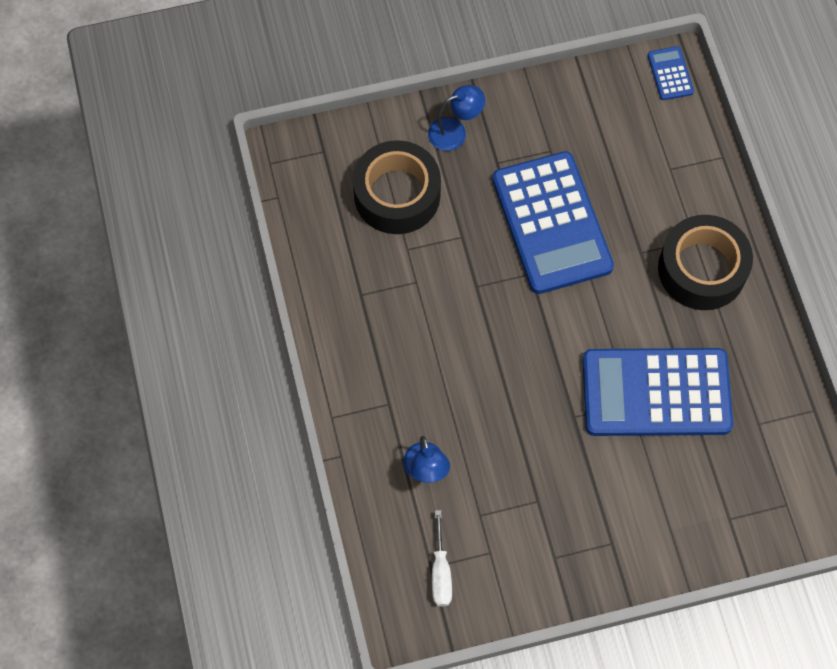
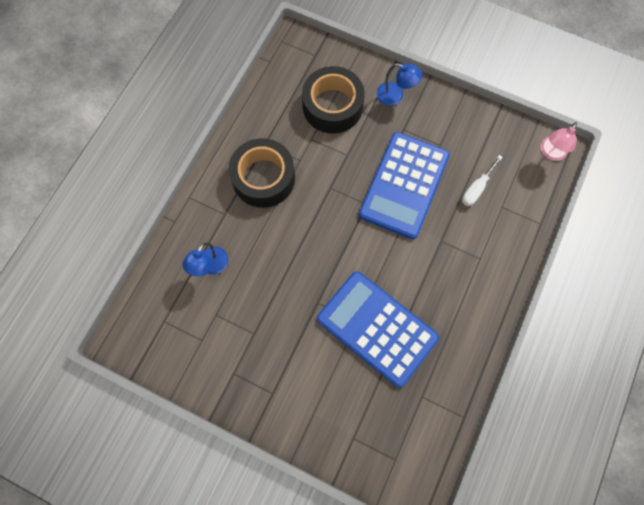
camera: 40 degrees right, 5 degrees up
(440, 572) = (166, 328): white screwdriver -> white screwdriver (476, 188)
(670, 74) = (550, 153): blue calculator -> pink lamp
(702, 269) = (469, 279): black tape -> black tape (263, 178)

